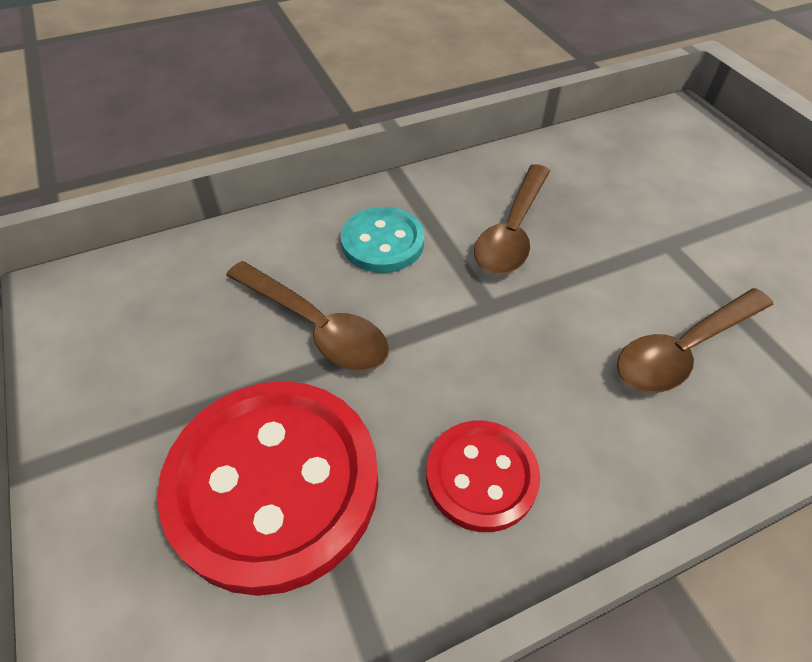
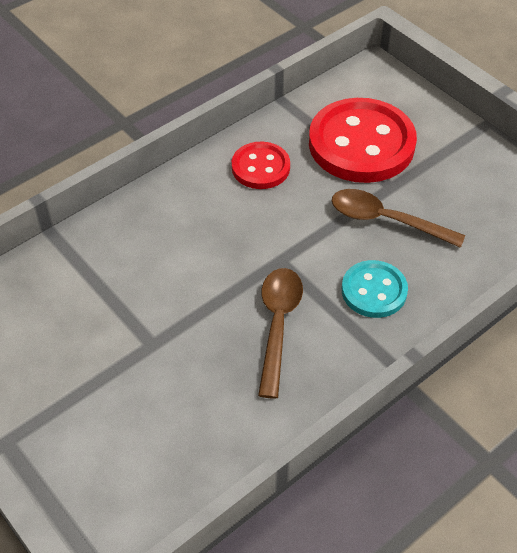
camera: 165 degrees right, 0 degrees up
(683, 350) = (148, 257): brown spoon -> none

